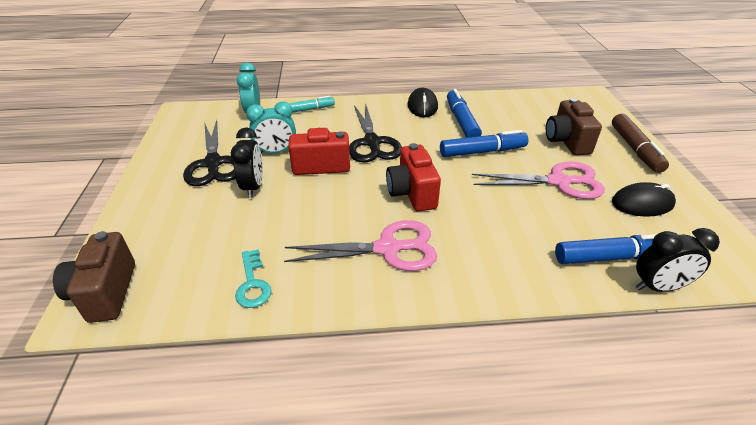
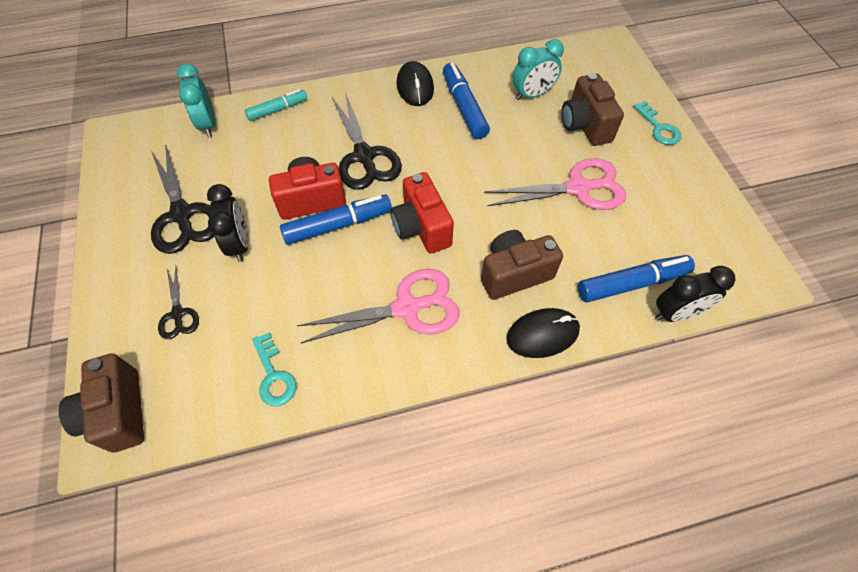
camera: 10 degrees left, 20 degrees up
(185, 227) = (178, 314): none -> black scissors
(276, 152) = (253, 186): turquoise clock -> turquoise clock (532, 95)
(482, 152) = (492, 154): blue marker -> blue marker (338, 225)
(493, 236) = (514, 274): none -> brown camera
(635, 149) = (658, 128): brown marker -> turquoise key
(642, 203) = (664, 207): black mouse -> black mouse (542, 334)

